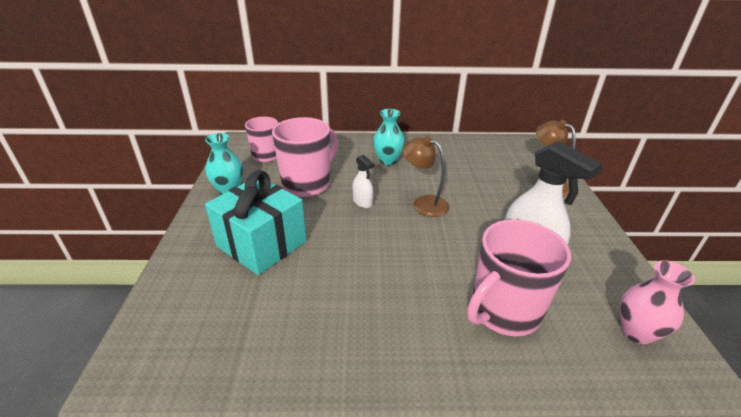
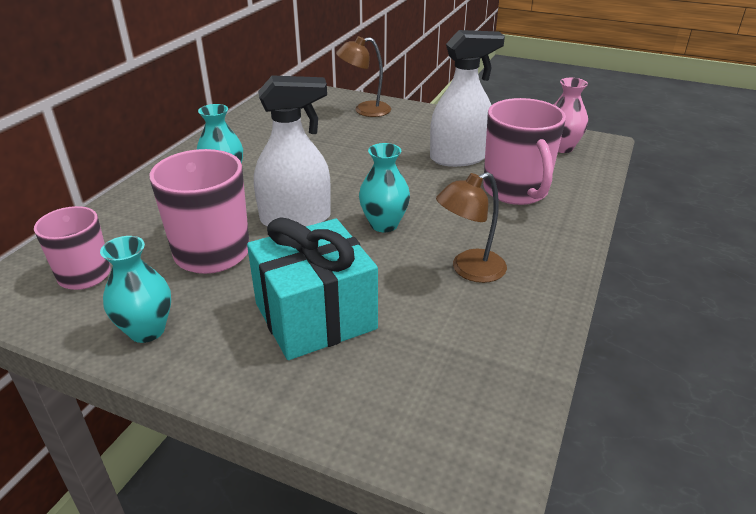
camera: 65 degrees left, 0 degrees up
(362, 202) = (296, 219): white spray bottle -> white spray bottle, size x2.05
(384, 243) = (384, 224): none -> turquoise vase
(424, 203) = (335, 181): brown lamp -> brown lamp (469, 270)

